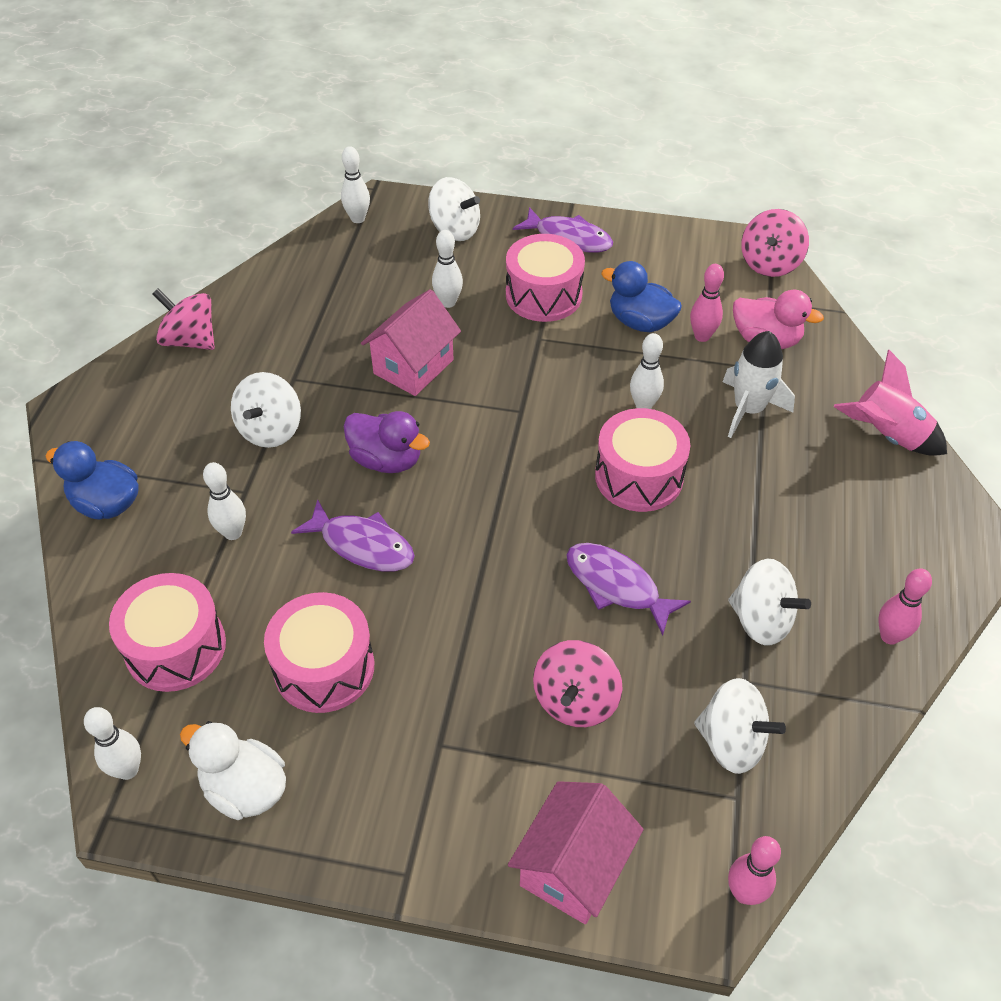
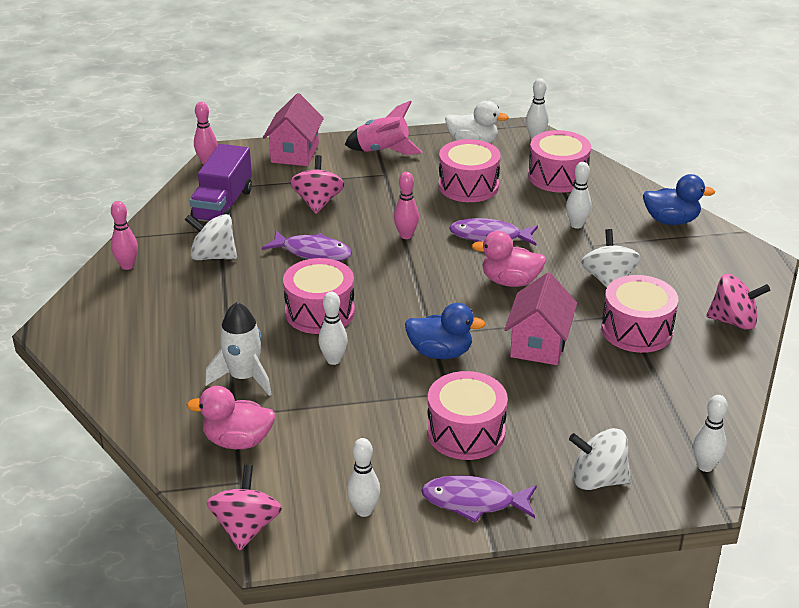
camera: 160 degrees right, 15 degrees down
(298, 356) = (636, 330): none -> pink drum
(386, 460) = (510, 281): purple duck -> pink duck
(448, 302) = (549, 403): white bowling pin -> white bowling pin (364, 510)
(640, 322) = (362, 429): blue duck -> blue duck (440, 352)
(702, 336) = (299, 430): pink bowling pin -> pink bowling pin (406, 235)
(731, 742) = (223, 205): white spinning top -> purple truck
(887, 436) = (122, 384): pink rocket -> pink rocket (383, 151)

